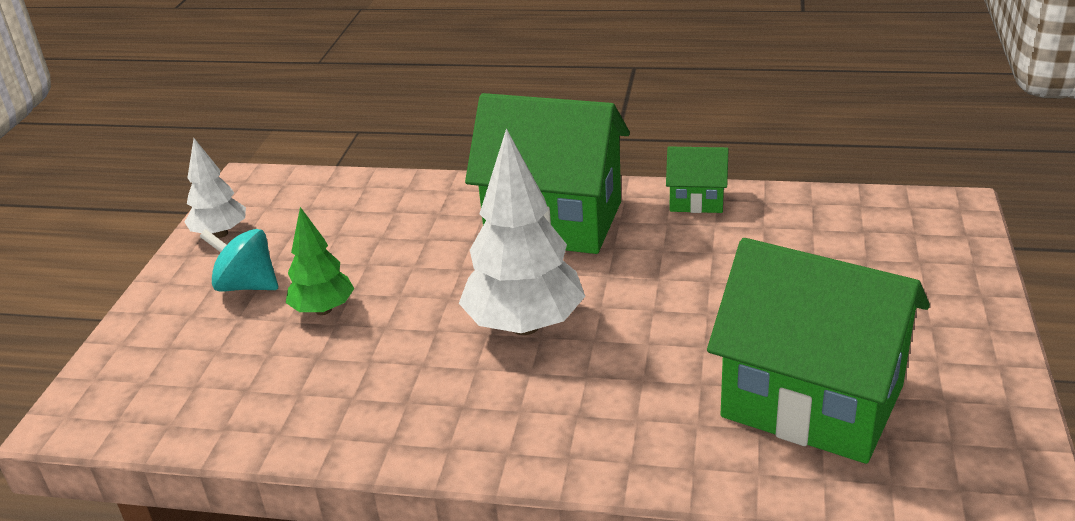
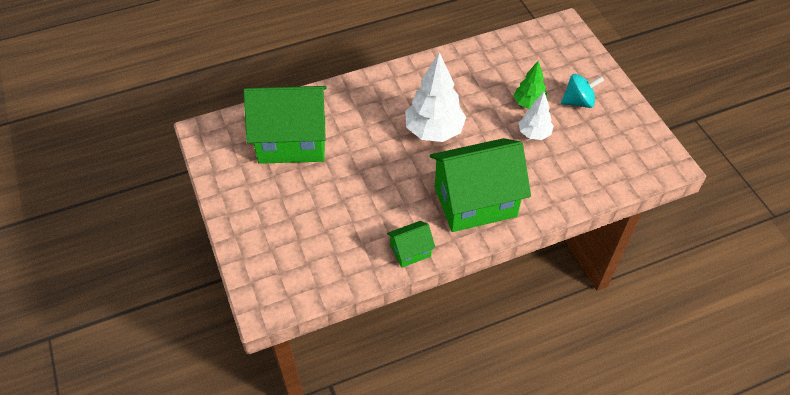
camera: 145 degrees right, 20 degrees up
(220, 233) = (633, 124): white tree -> white tree (534, 134)

